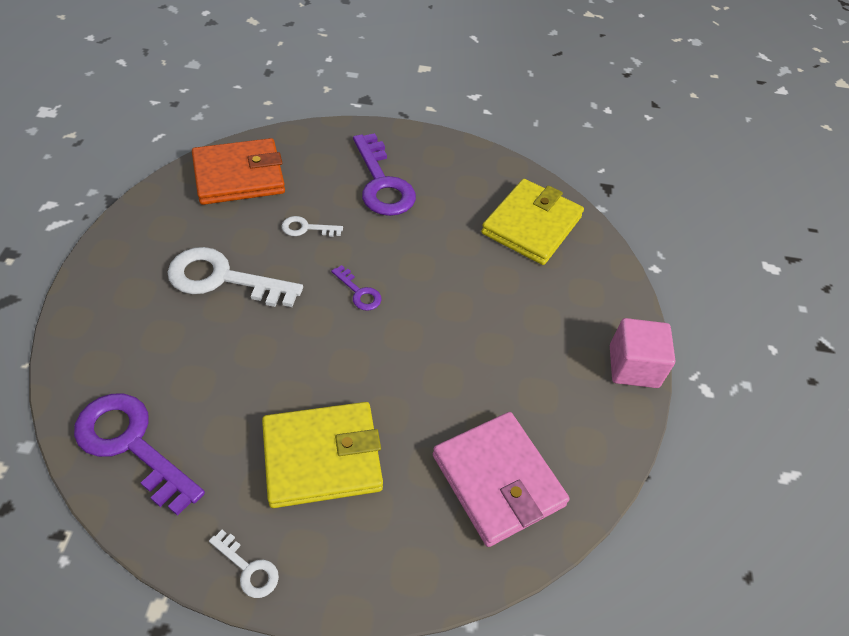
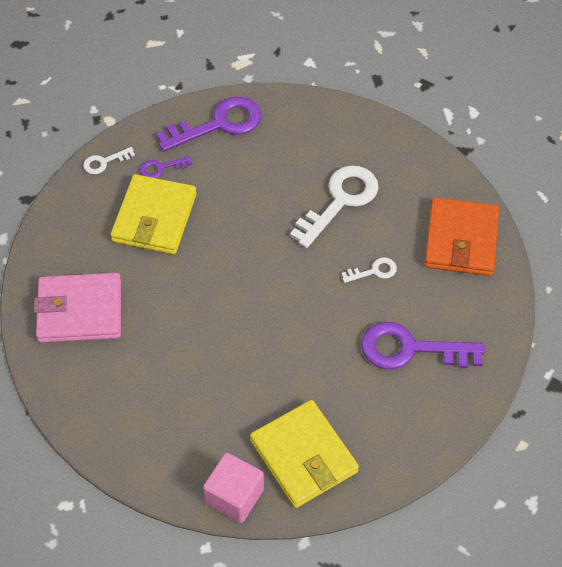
camera: 120 degrees right, 5 degrees up
(306, 228) = (374, 271): white key -> white key turned 45 degrees clockwise
(359, 292) = (285, 286): purple key -> purple key (161, 168)
(633, 366) = (114, 454): pink cube -> pink cube (234, 496)

